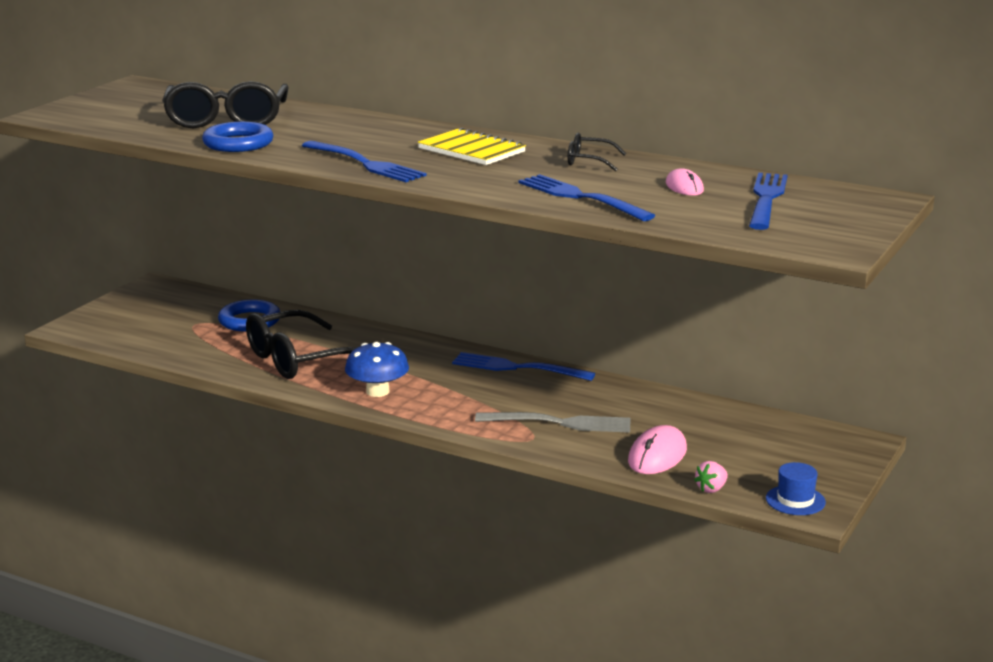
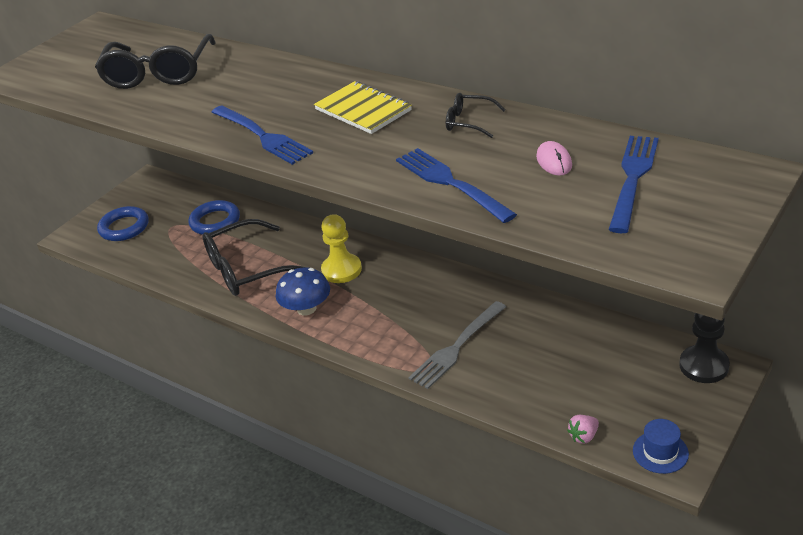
camera: 10 degrees right, 15 degrees up
(238, 143) = (159, 109): blue ring -> blue ring (124, 227)
(413, 362) = (341, 270): none -> yellow pawn
(517, 368) = (429, 274): blue fork -> none
(559, 423) = (457, 347): grey fork -> grey fork turned 120 degrees clockwise
(657, 455) = (539, 390): pink mouse -> none
(834, 439) = (704, 366): none -> black pawn

